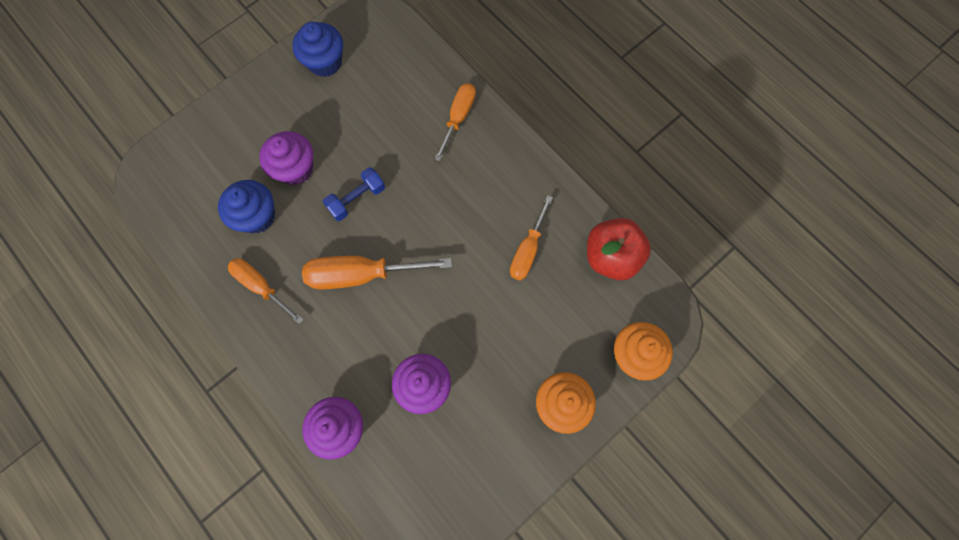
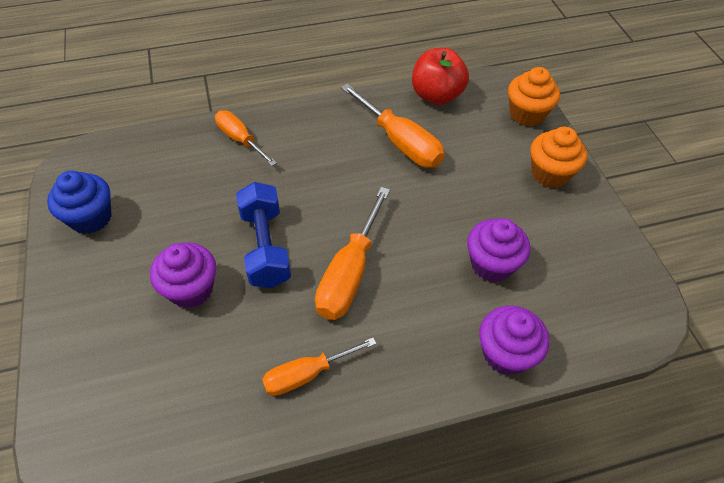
camera: 65 degrees left, 20 degrees down
(257, 216) = (220, 348): blue cupcake -> none
(357, 199) = (265, 247): blue dumbbell -> blue dumbbell, size x1.52
(528, 250) = (400, 142): orange screwdriver -> orange screwdriver, size x1.54

